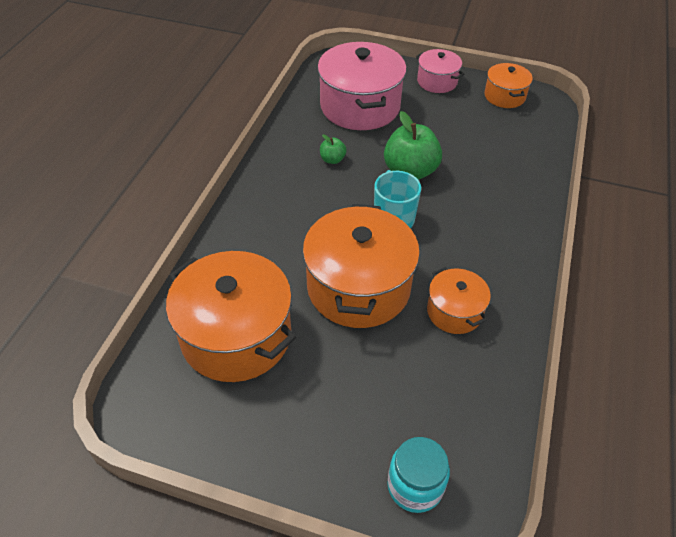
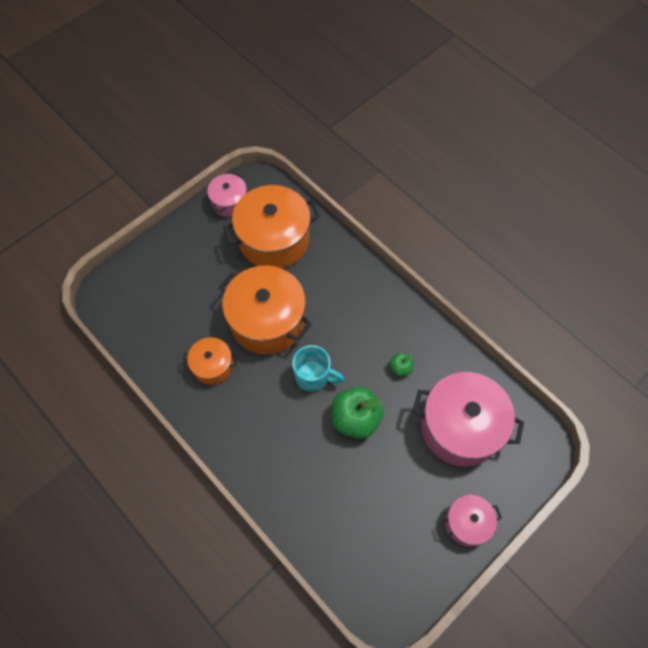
camera: 120 degrees right, 15 degrees up
(197, 427) = (229, 202): none -> pink pot
(415, 486) = (131, 281): turquoise jar -> none
(504, 96) = (413, 576): orange pot -> none

